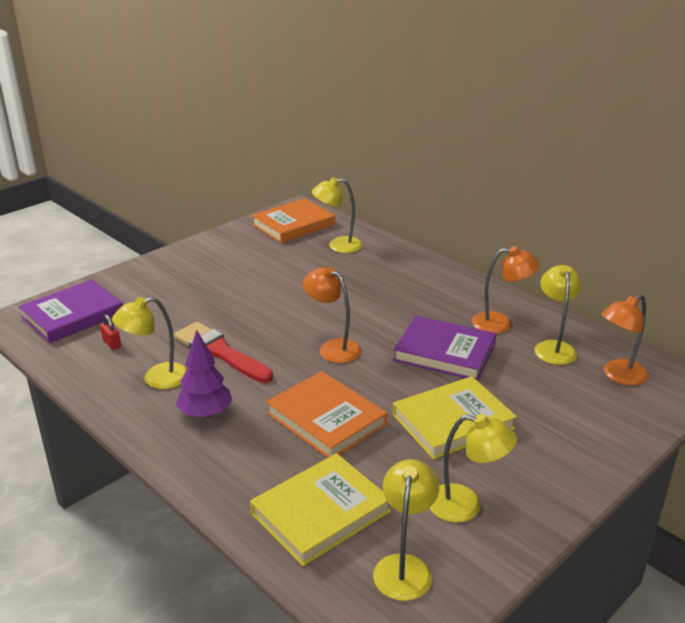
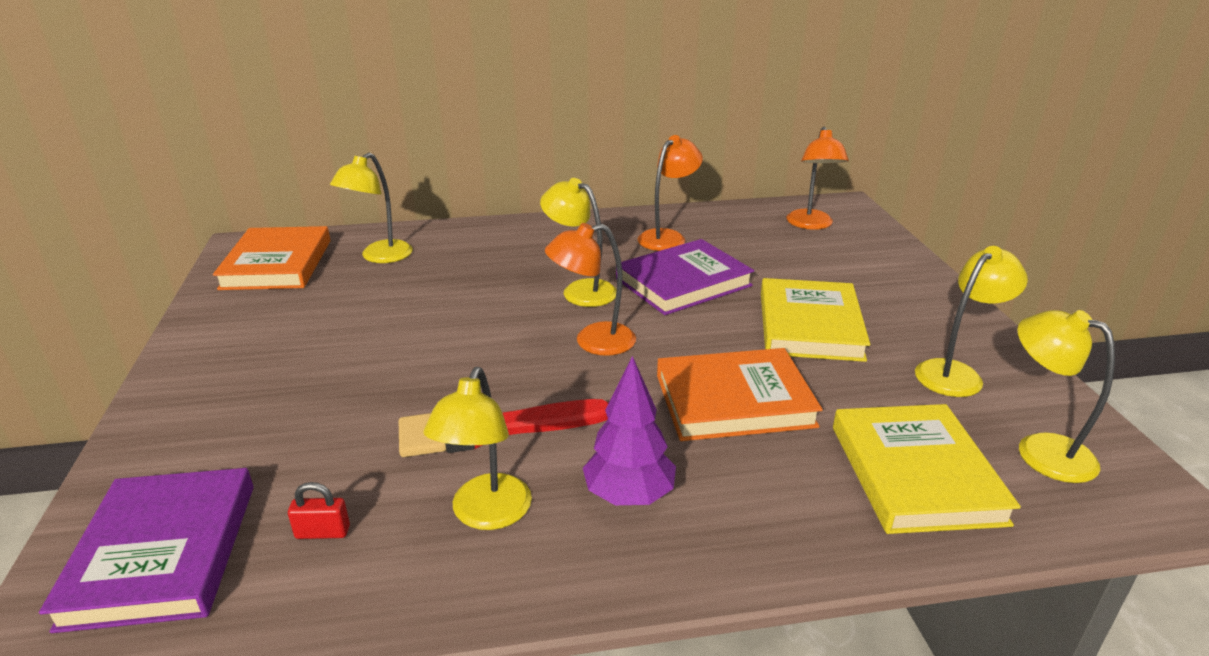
camera: 55 degrees left, 0 degrees up
(554, 347) = (737, 231): yellow lamp -> yellow lamp (580, 290)

